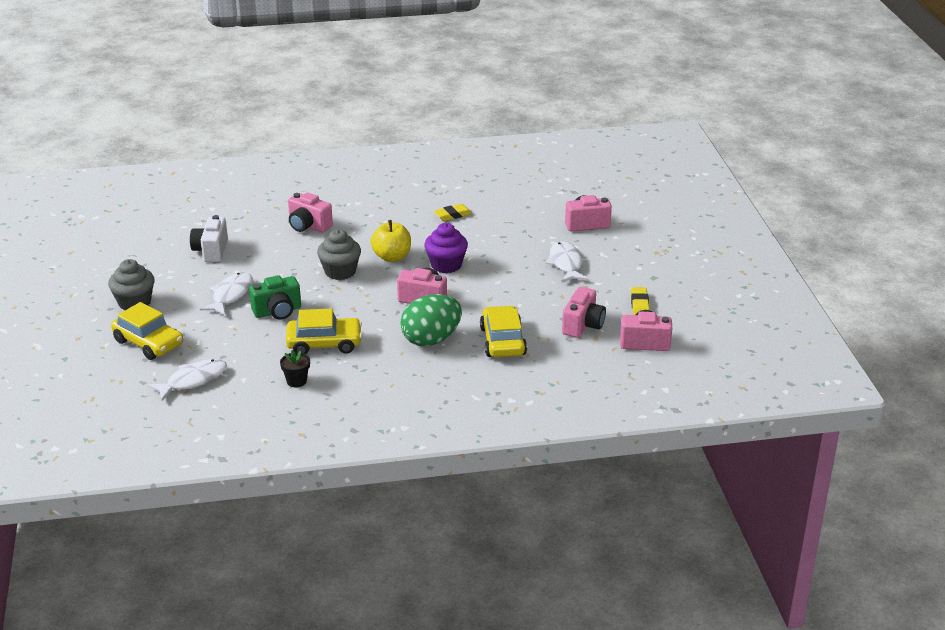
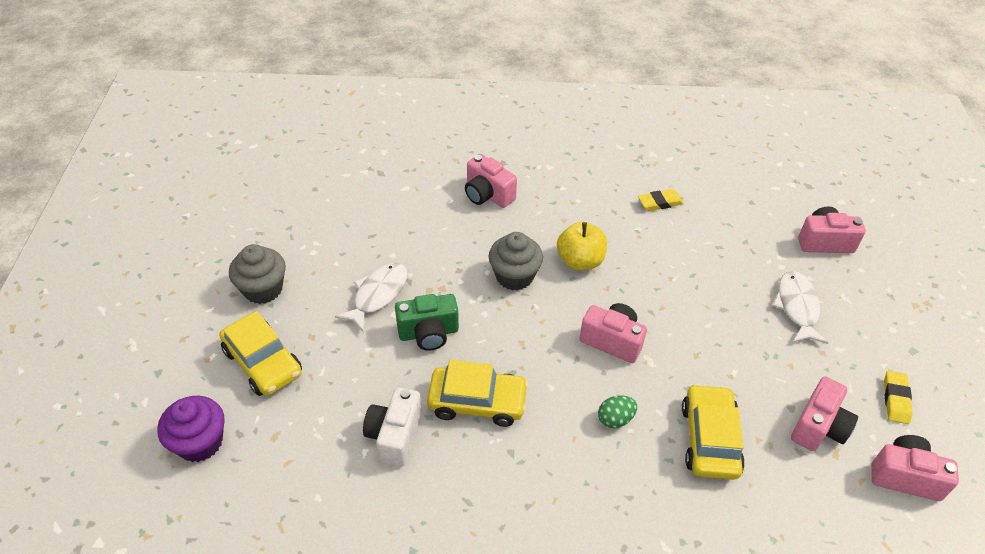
camera: 10 degrees right, 15 degrees up
(193, 380) = (301, 442): white fish -> none
(211, 251) = (369, 218): white camera -> white camera (395, 435)
(296, 381) = (431, 468): black flower pot -> none
(431, 339) = (615, 419): green egg -> green egg, size x0.47
(446, 265) = (645, 285): purple cupcake -> purple cupcake (200, 442)

